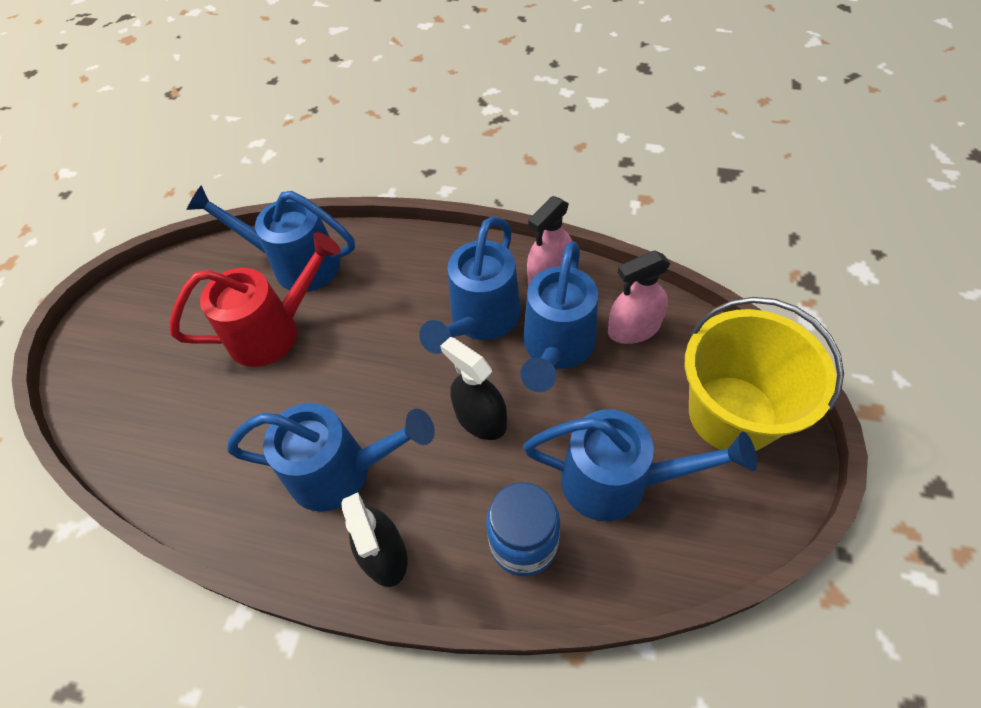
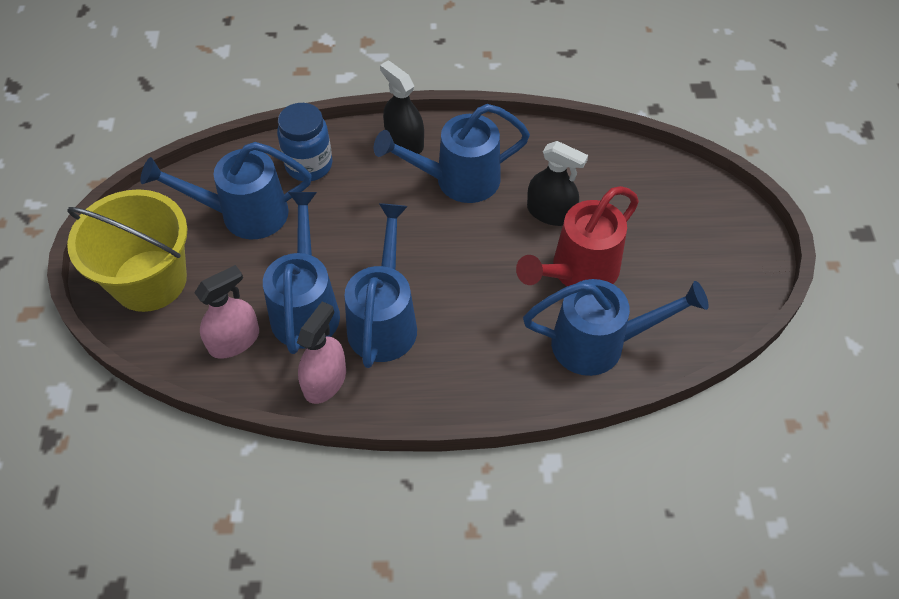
camera: 160 degrees right, 0 degrees up
(480, 418) = (361, 236): black spray bottle -> black spray bottle (550, 212)

